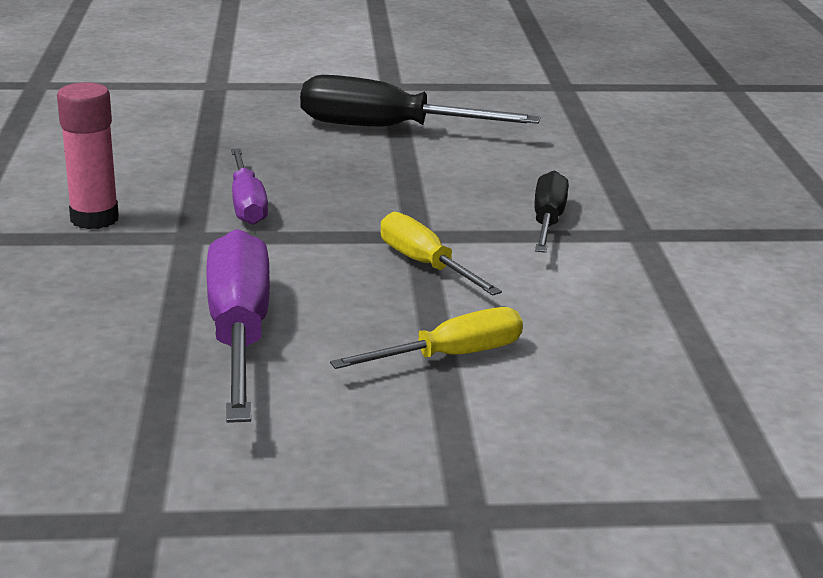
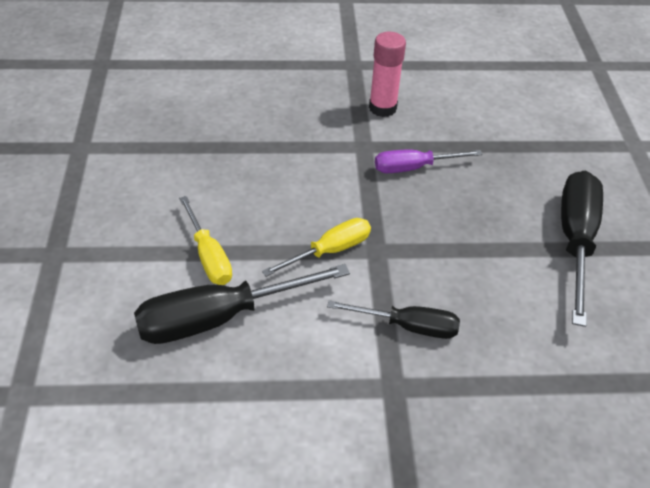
camera: 90 degrees right, 20 degrees up
(239, 334) = (241, 170): purple screwdriver -> none
(573, 342) = (220, 318): none -> black screwdriver

